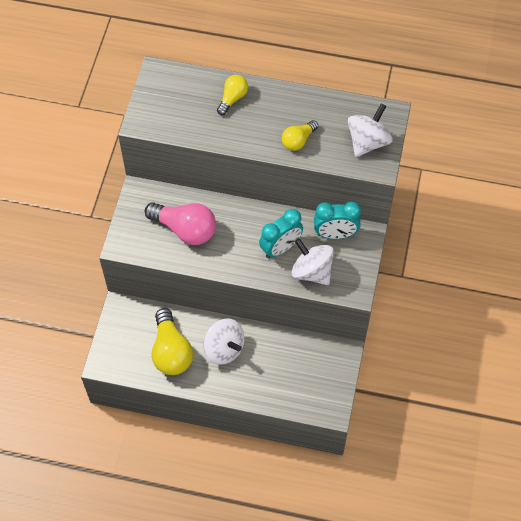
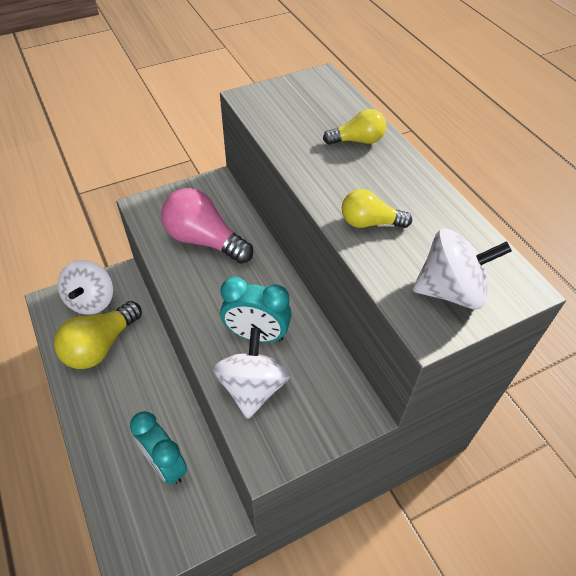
camera: 50 degrees right, 10 degrees down
(185, 229) = (204, 240): pink light bulb -> pink light bulb turned 135 degrees clockwise
(224, 348) = (136, 390): white spinning top -> white spinning top (91, 300)
(335, 234) = (326, 378): turquoise clock -> turquoise clock (165, 464)

